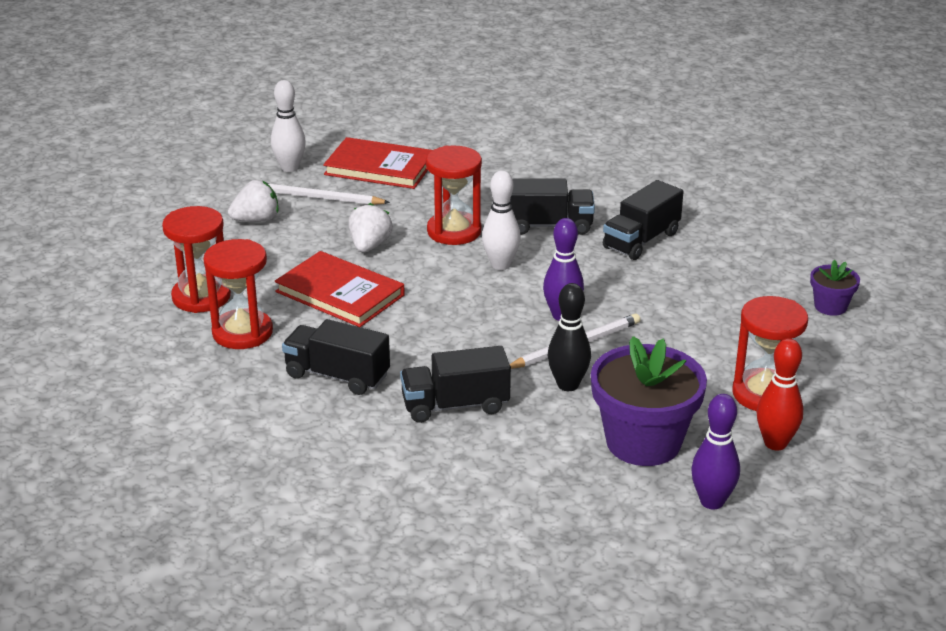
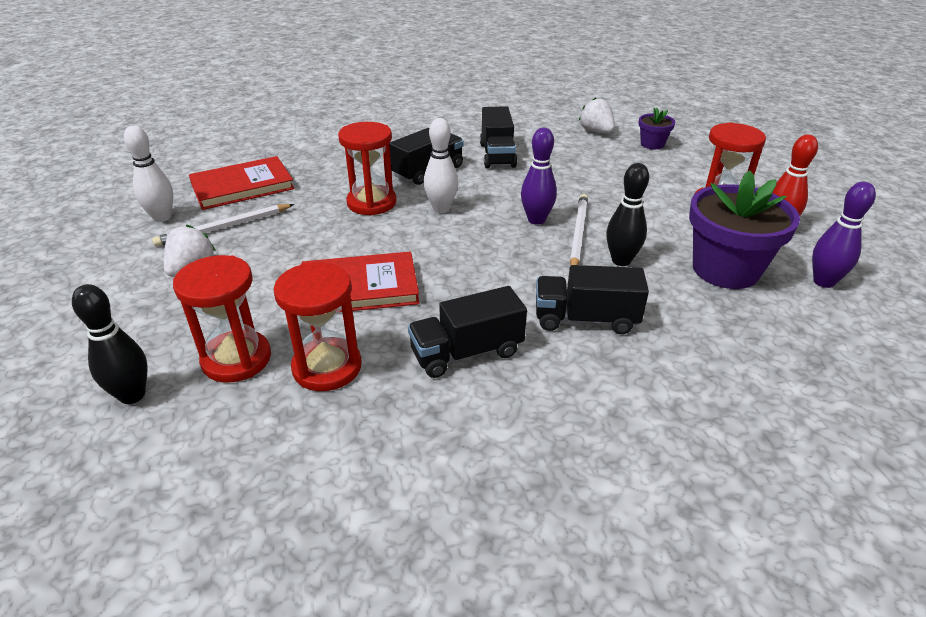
camera: 45 degrees left, 5 degrees up
(124, 285) = (132, 395): none -> black bowling pin
(369, 246) = (325, 242): white strawberry -> white strawberry (596, 131)
(455, 405) = (585, 319): black truck -> black truck turned 60 degrees clockwise

